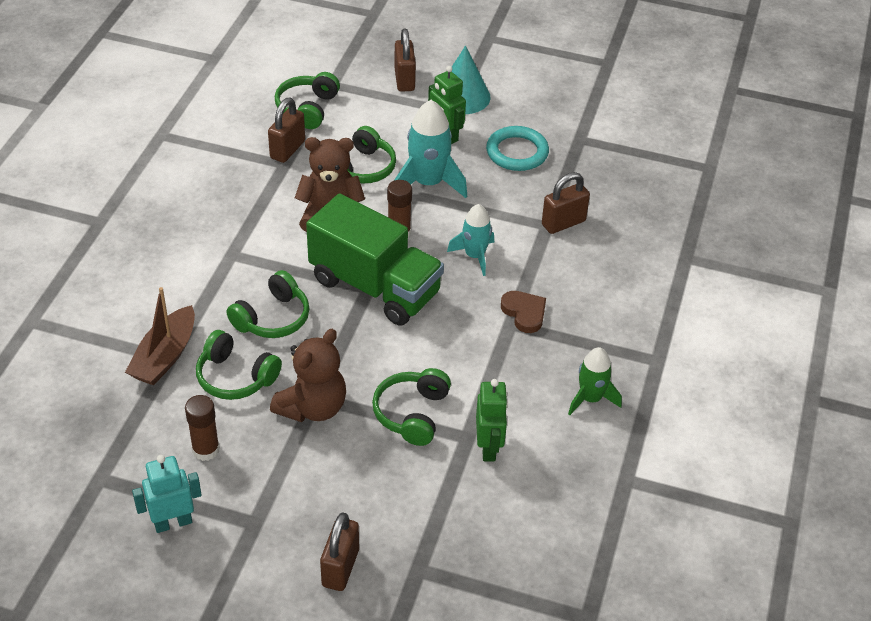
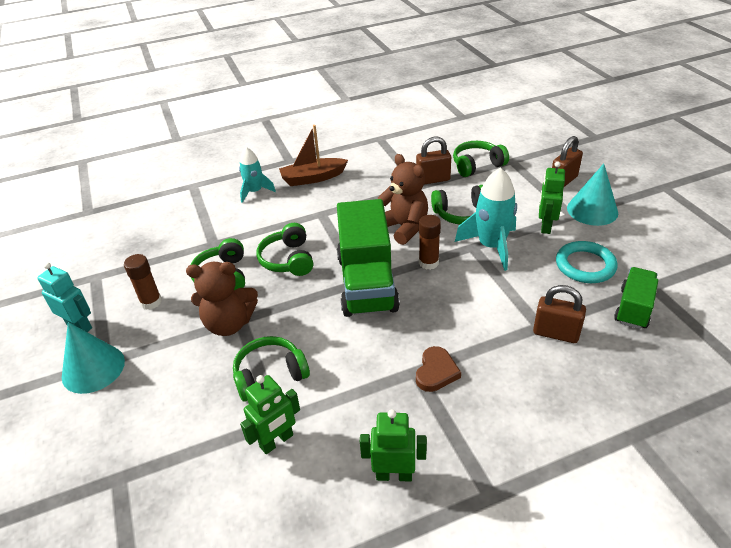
camera: 55 degrees right, 5 degrees down
(165, 356) = (212, 241): brown boat -> brown boat (313, 178)
(255, 535) = (93, 368): none -> turquoise cone
(272, 318) = (288, 259): green headphones -> green headphones turned 75 degrees clockwise
(340, 568) = (91, 431): brown padlock -> none
(475, 256) = (457, 309): turquoise rocket -> turquoise rocket (255, 192)
(588, 166) = (633, 308): none -> green truck
(590, 398) = (394, 475): green rocket -> green robot

